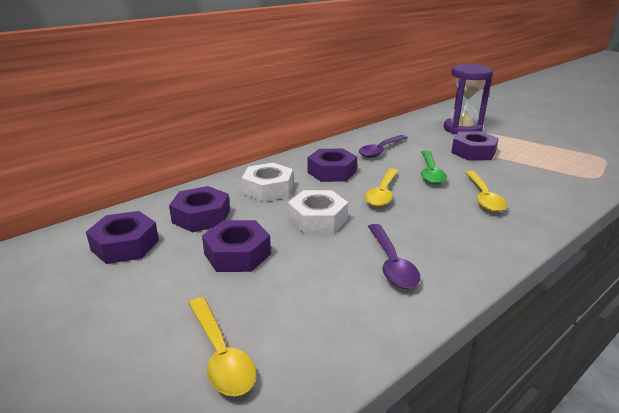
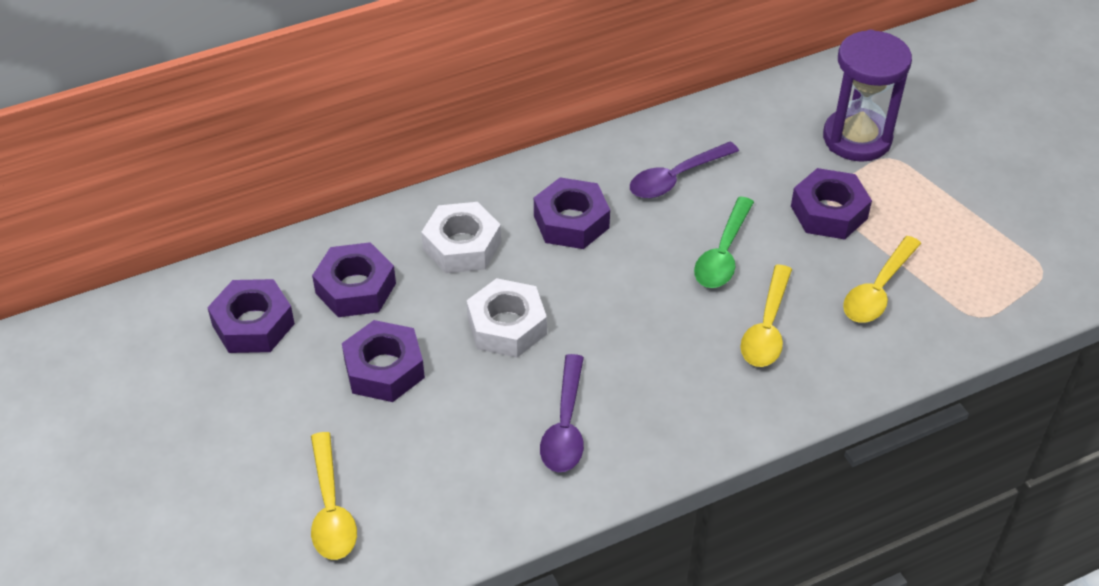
camera: 15 degrees right, 20 degrees up
(382, 193) = (622, 289): yellow spoon -> yellow spoon (878, 290)

